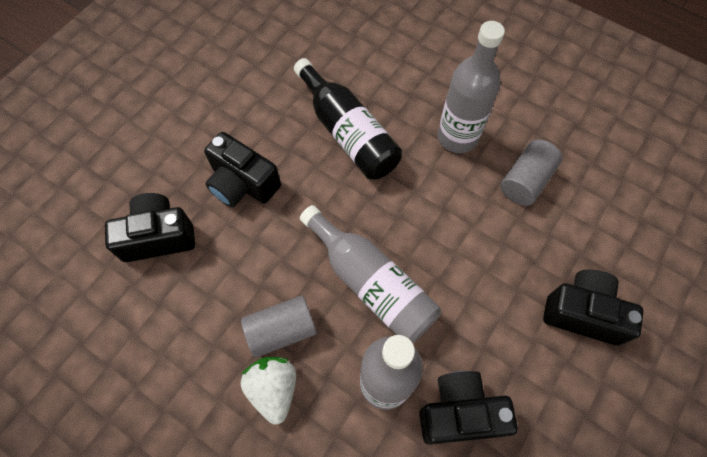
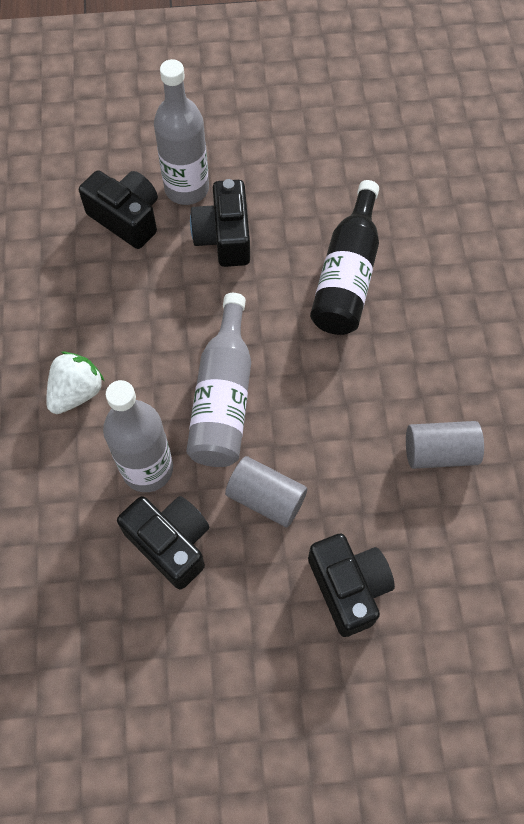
camera: 50 degrees right, 0 degrees up
(281, 330) = (126, 362): grey cylinder -> grey cylinder (266, 498)
(457, 137) = (430, 364): grey bottle -> grey bottle (187, 188)

